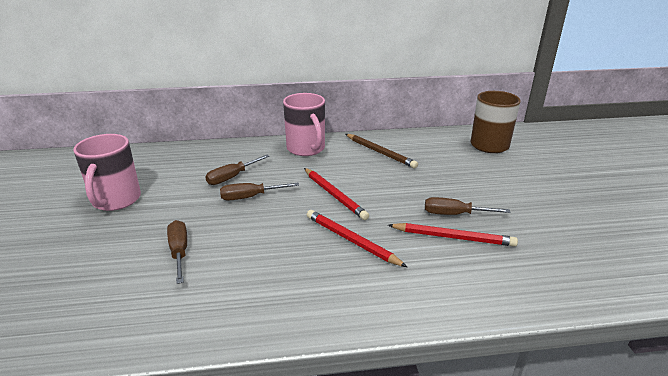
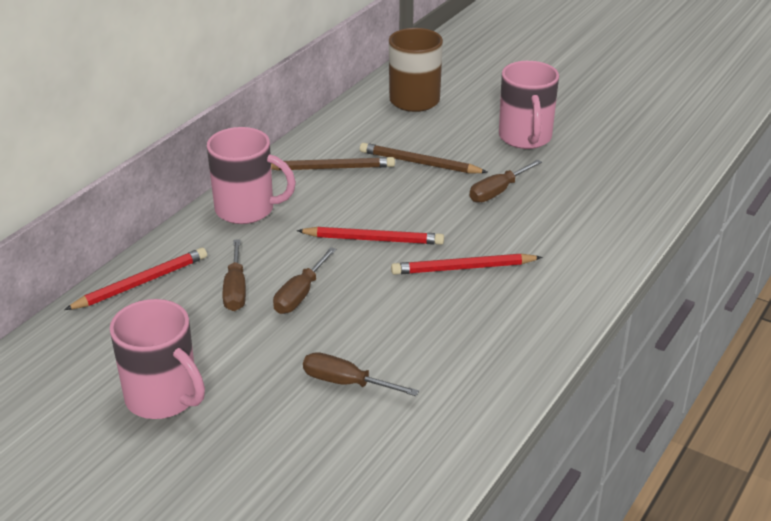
camera: 50 degrees left, 5 degrees up
(433, 174) = (419, 163): none -> brown pencil
(453, 237) = (528, 212): red pencil -> red pencil (141, 283)
(531, 197) = (525, 138): none -> pink mug

